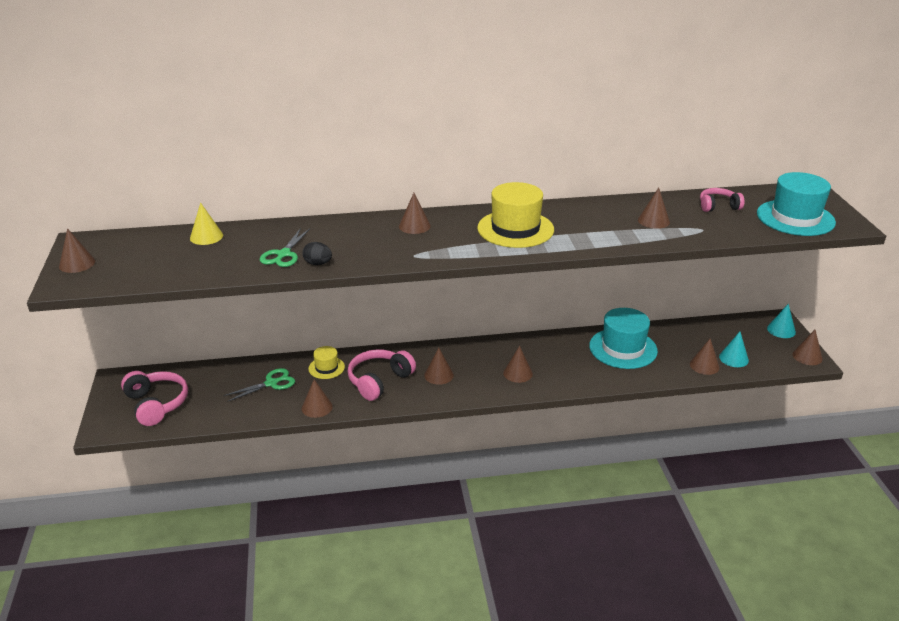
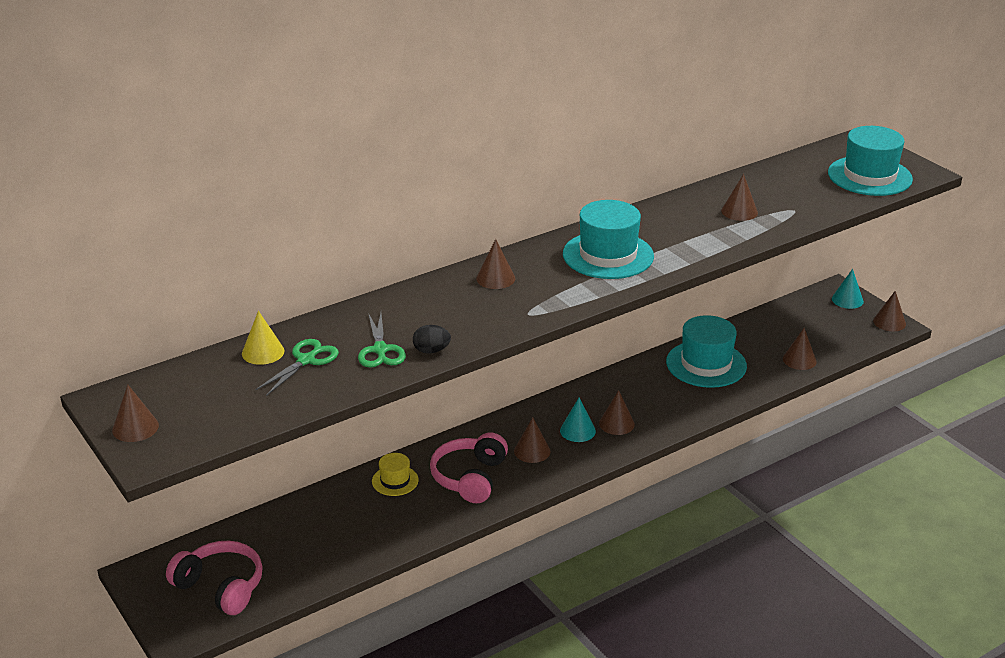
camera: 25 degrees left, 0 degrees up
(271, 383) = (343, 519): green scissors -> green scissors (306, 360)
(317, 407) = (422, 529): brown cone -> none
(515, 229) = (608, 255): yellow hat -> turquoise hat
(718, 206) = (788, 180): pink headphones -> none
(733, 358) = (822, 344): turquoise cone -> turquoise cone (577, 431)

